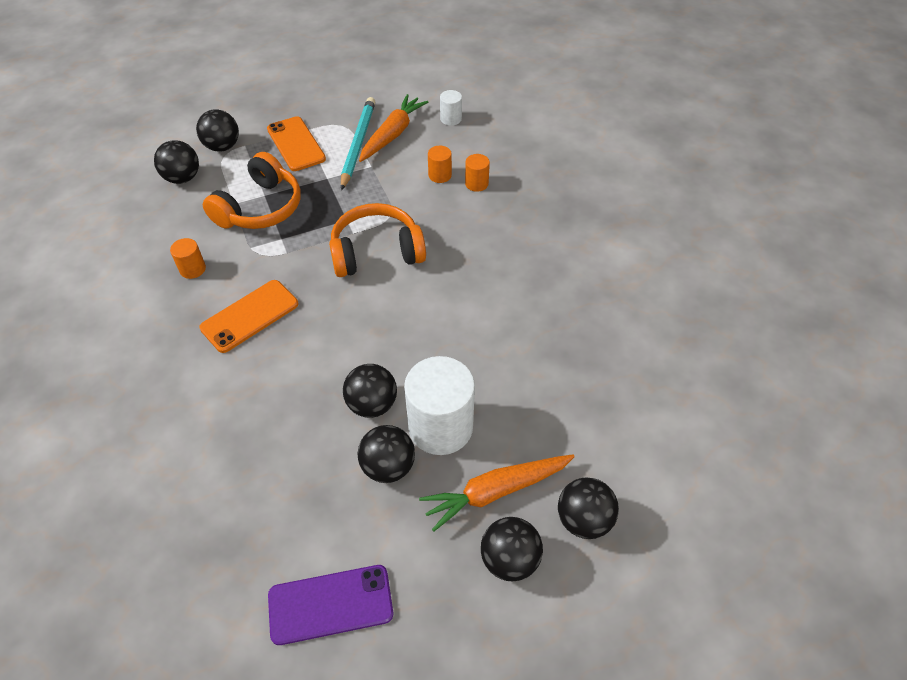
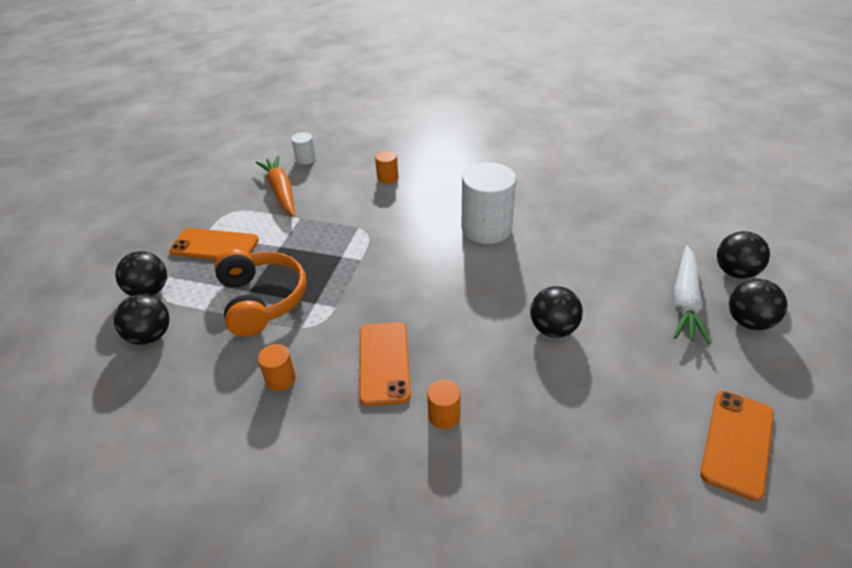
camera: 50 degrees left, 10 degrees down
(330, 604) = (737, 443): purple phone -> orange phone
(358, 144) = (265, 213): turquoise pencil -> none
(376, 252) = (397, 256): orange headphones -> none
(388, 466) = (622, 347): black ball -> none
(440, 175) = (356, 190): orange cylinder -> orange cylinder (444, 415)
(440, 427) = (605, 302): white cylinder -> white cylinder (486, 228)
(495, 491) = (685, 301): orange carrot -> white carrot

